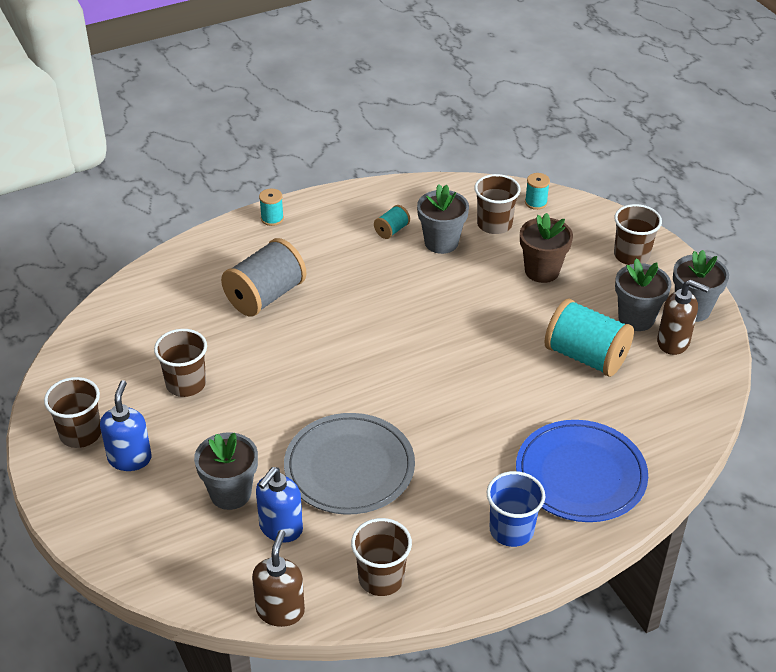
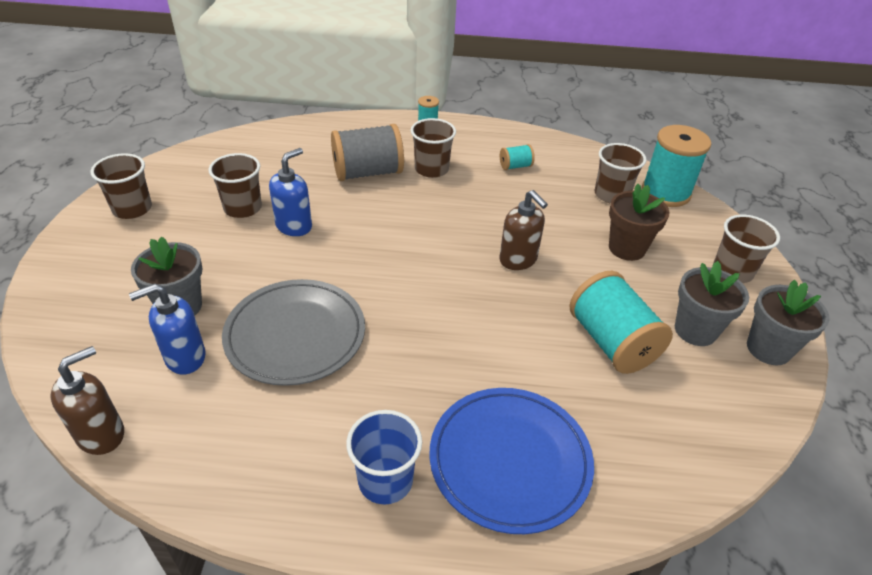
camera: 30 degrees right, 0 degrees up
(130, 458) = (142, 242): blue soap dispenser -> blue soap dispenser (294, 226)
(381, 578) = (216, 456): brown cup -> brown cup (431, 169)
(441, 242) = (550, 190): grey flower pot -> none
(536, 202) = (665, 193): turquoise spool -> turquoise spool, size x2.14
(673, 342) = (722, 372): brown soap dispenser -> brown soap dispenser (518, 260)

